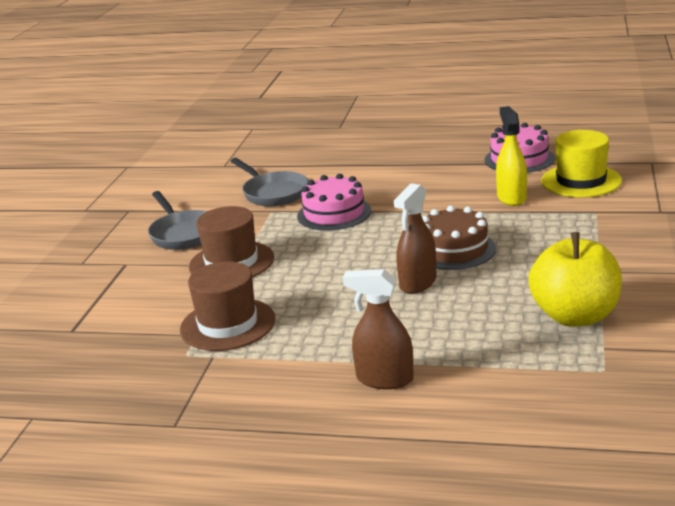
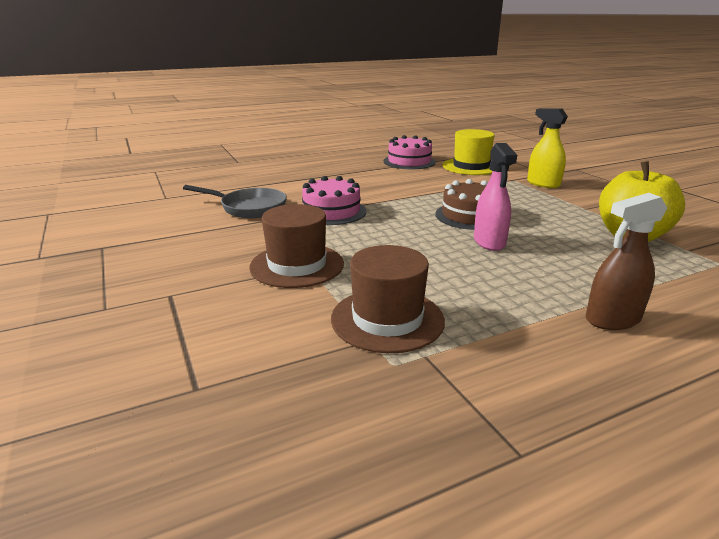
camera: 40 degrees left, 0 degrees up
(183, 233) = (202, 254): grey pan -> none
(417, 283) = (489, 242): brown spray bottle -> pink spray bottle
(511, 197) = (446, 181): yellow spray bottle -> yellow spray bottle (543, 184)

